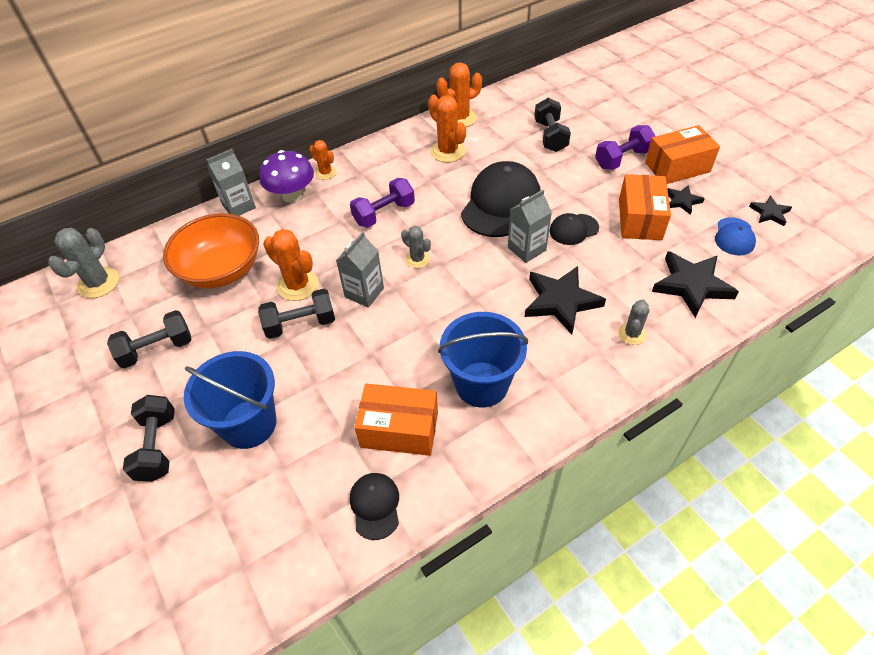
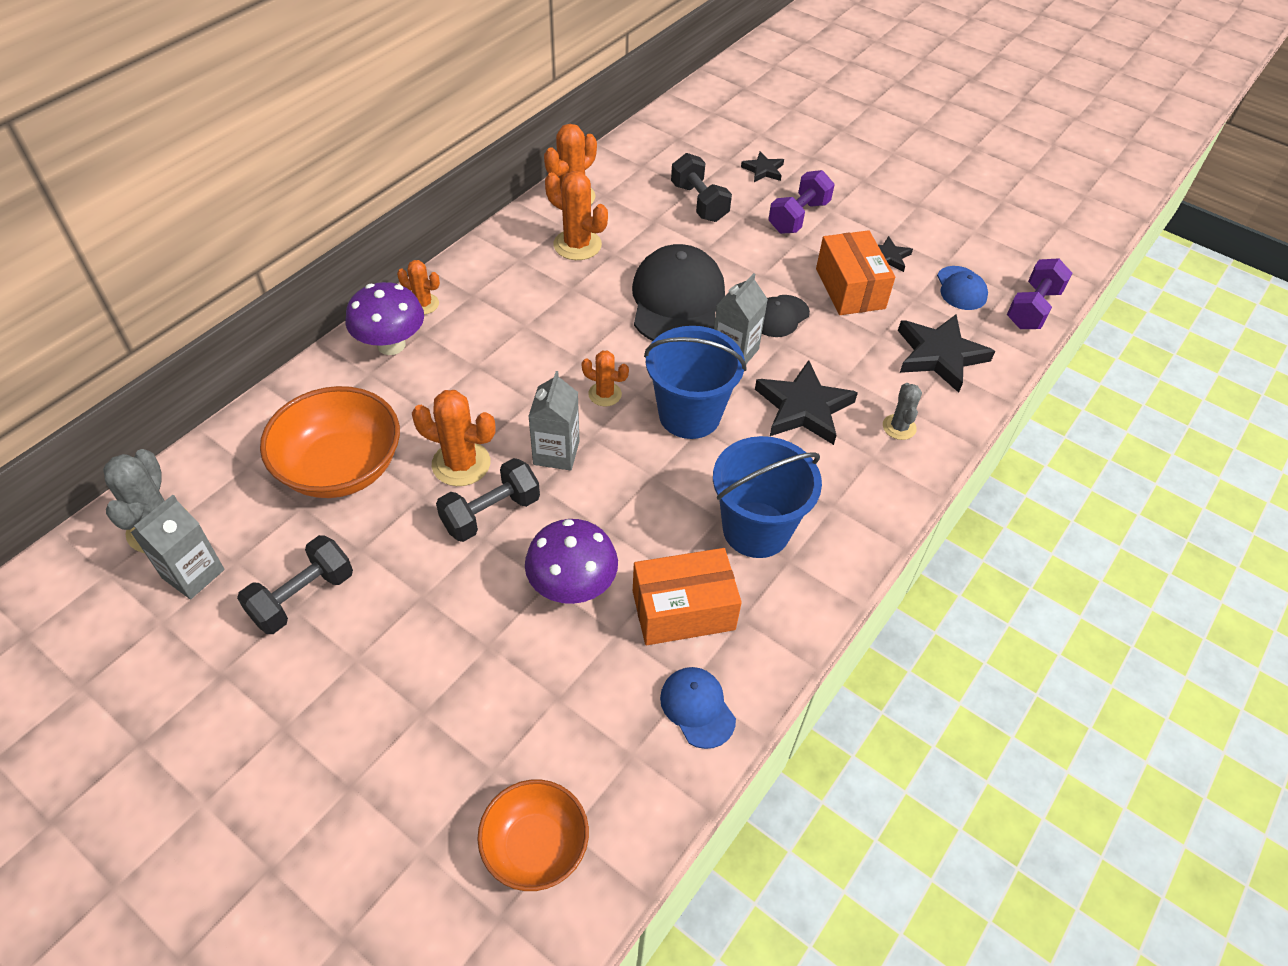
camera: 25 degrees left, 0 degrees up
(157, 446) = (374, 723): black dumbbell -> none
(215, 569) = (535, 846): none -> orange bowl
(239, 206) = (319, 375): grey carton -> grey carton (193, 574)
(249, 424) = (486, 658): blue bucket -> blue bucket (689, 415)
(330, 390) = (572, 587): none -> purple mushroom
(375, 506) = (697, 708): black cap -> blue cap
(384, 214) = (532, 344): purple dumbbell -> purple dumbbell (1032, 308)
(417, 259) = (605, 394): grey cactus -> orange cactus
(677, 167) = (865, 216): orange box -> none
(769, 213) = (987, 253): black star -> black star (763, 170)

